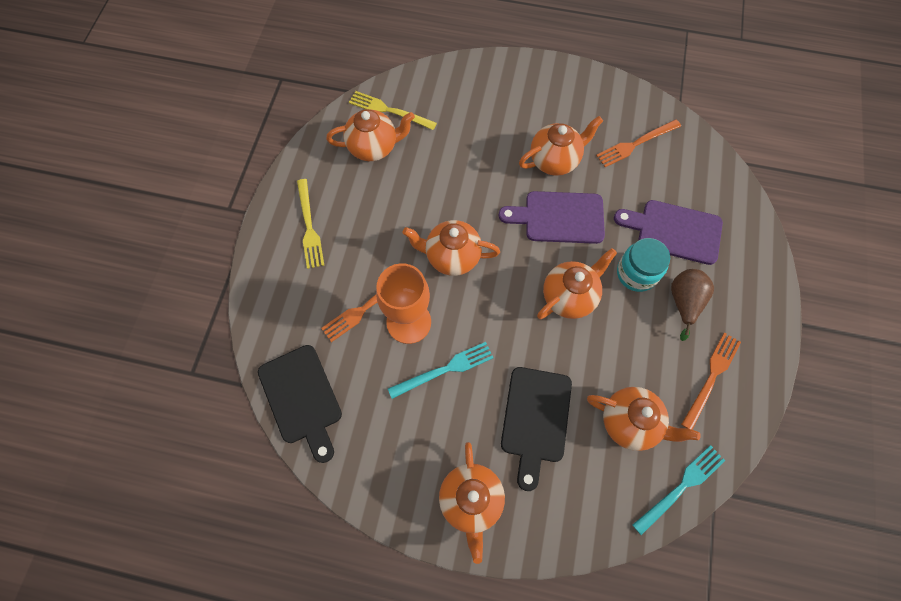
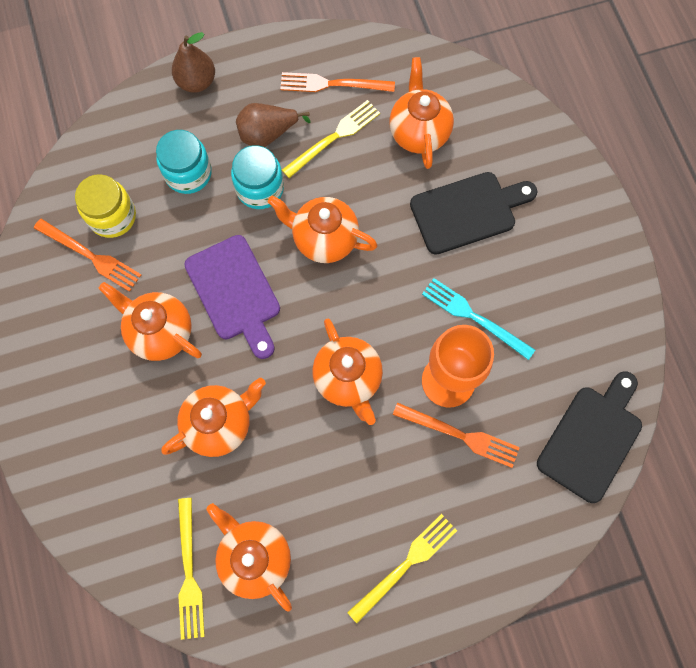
camera: 120 degrees left, 5 degrees up
(471, 500) = (574, 229): orange teapot -> orange teapot (220, 424)
(657, 350) = (333, 138): none -> yellow fork
(661, 169) = (112, 216): none -> yellow jar
(674, 231) = (188, 173): purple cutting board -> turquoise jar
(680, 487) = (449, 72): turquoise fork -> none
(758, 274) = (196, 82): none -> brown pear

